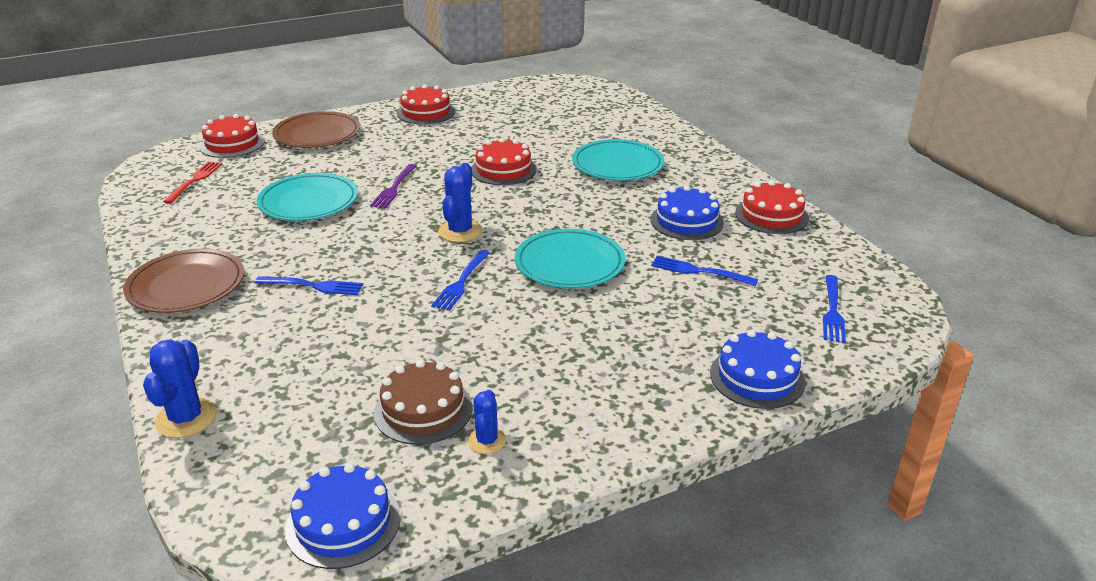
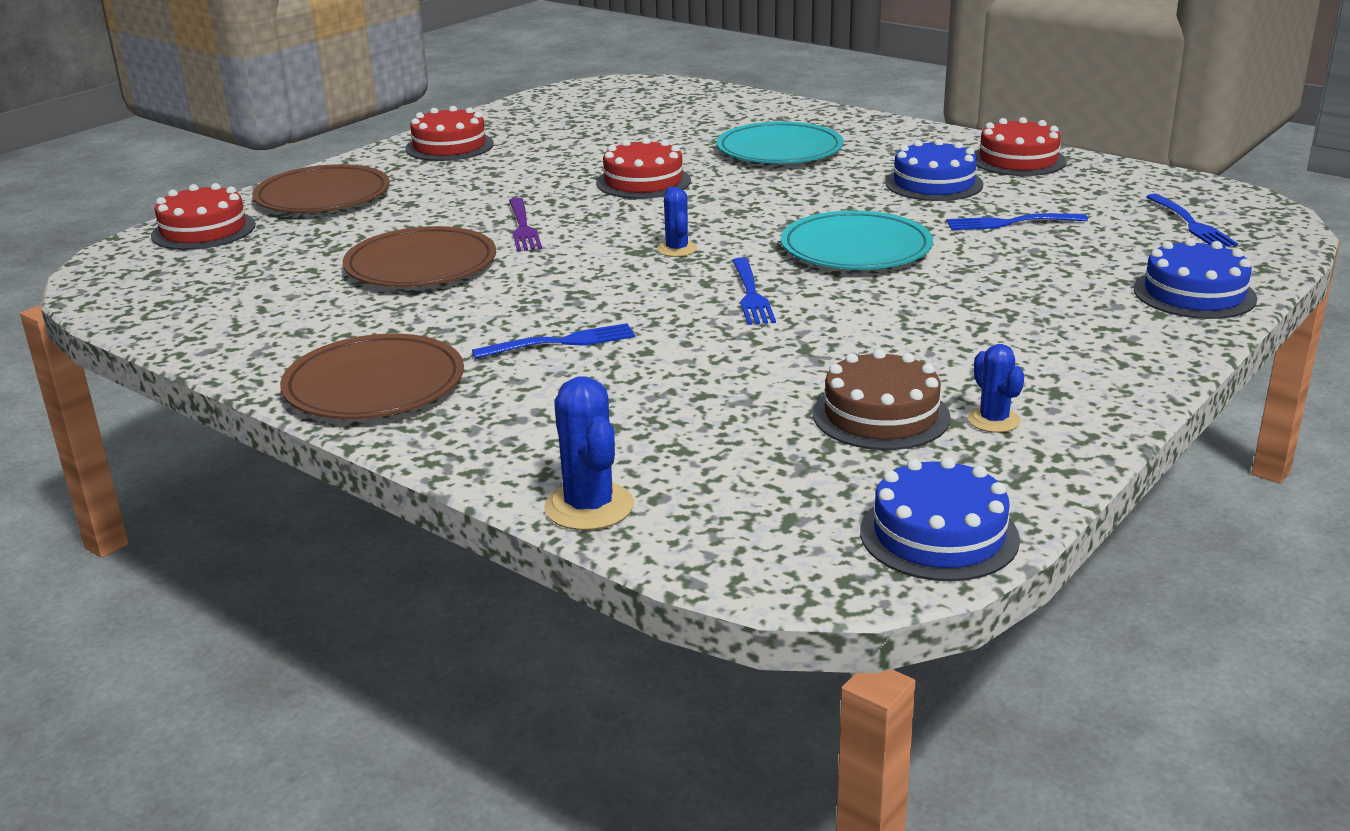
camera: 25 degrees left, 5 degrees down
(195, 180) = (207, 279): red fork -> none
(308, 202) = (421, 265): turquoise plate -> brown plate
(460, 231) = (677, 249): blue cactus -> blue cactus, size x0.63

